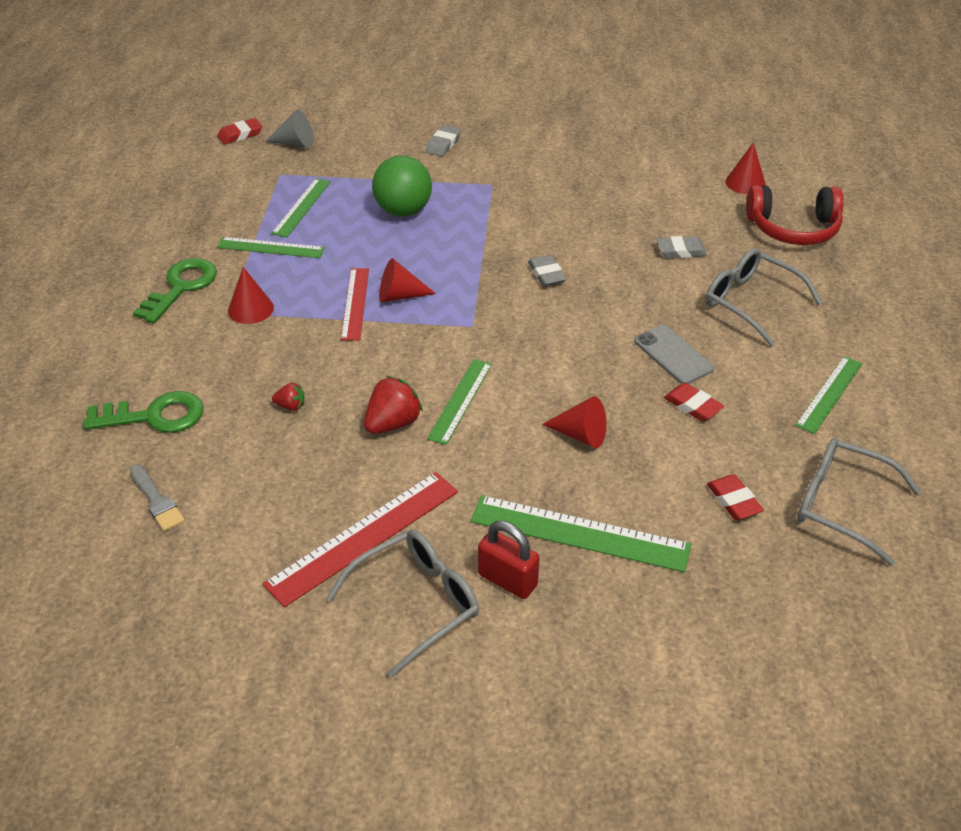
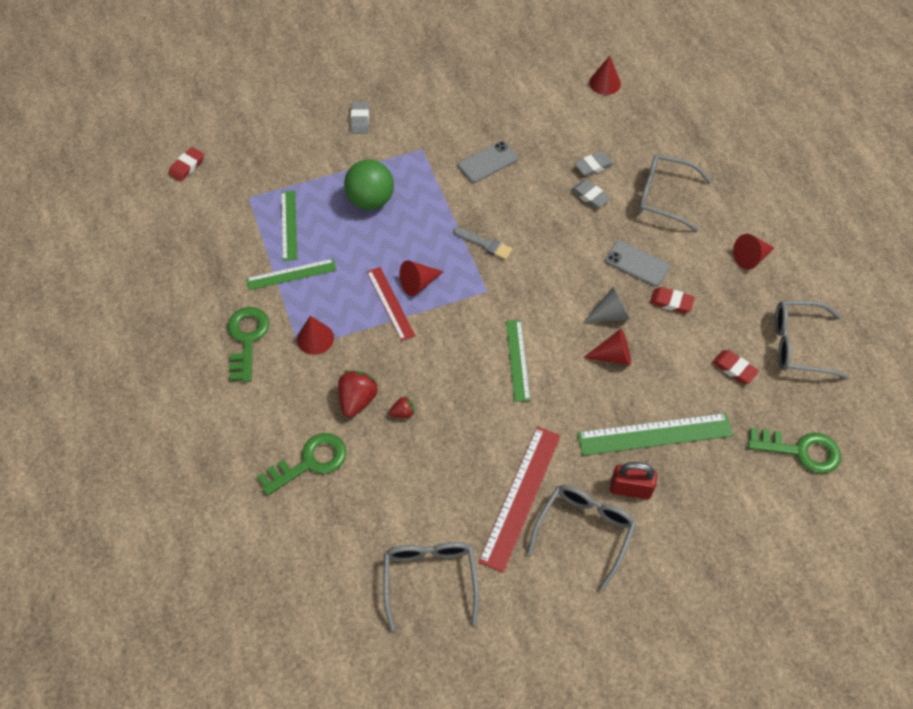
camera: 25 degrees left, 15 degrees up
(157, 501) = (362, 530): grey brush -> grey brush (485, 244)
(193, 580) = (430, 579): none -> grey glasses
(295, 143) = (239, 160): grey cone -> grey cone (610, 314)
(393, 423) = (483, 398): red strawberry -> red strawberry (357, 400)
(546, 274) = (512, 223): grey eraser -> grey eraser (590, 196)
(557, 214) = (488, 162): none -> grey phone
(772, 624) = (800, 451): none -> green key
(793, 228) = (658, 116): red headphones -> none
(829, 394) = (751, 258): green ruler -> red cone

